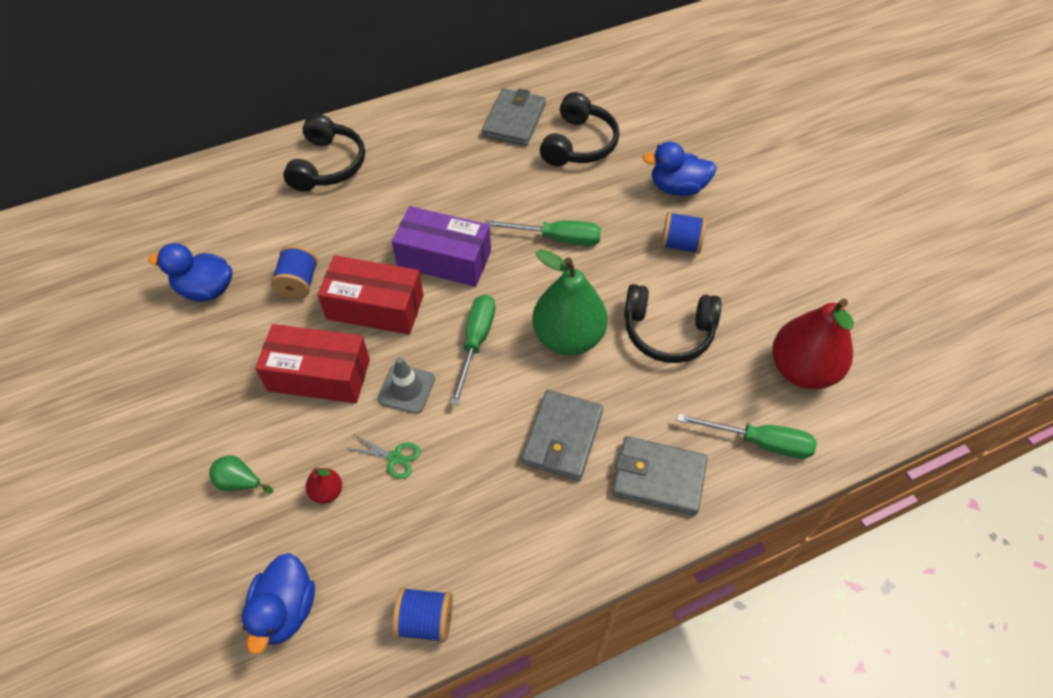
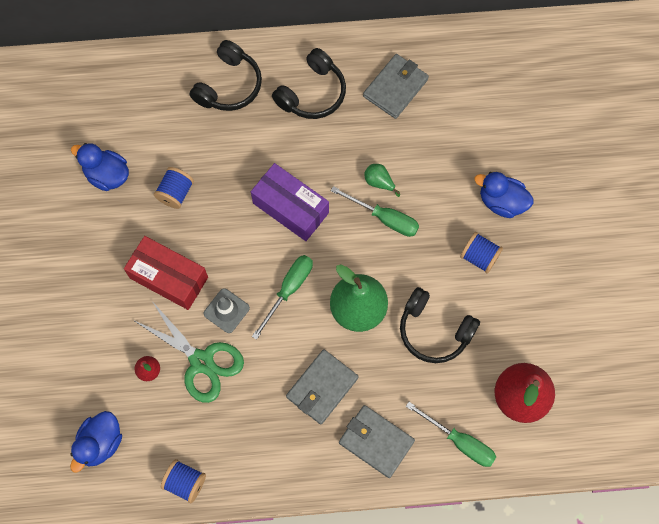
camera: 20 degrees right, 15 degrees up
(239, 482) = (93, 342): green pear -> green pear (379, 182)
(375, 307) = (225, 234): red box -> none
(394, 457) = (201, 361): green scissors -> green scissors, size x2.22
(579, 144) = (440, 130): black headphones -> black headphones (312, 93)

